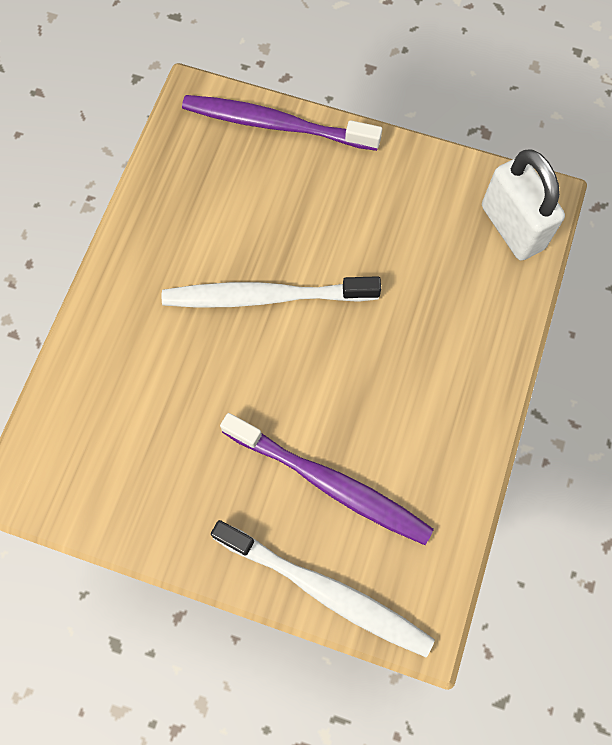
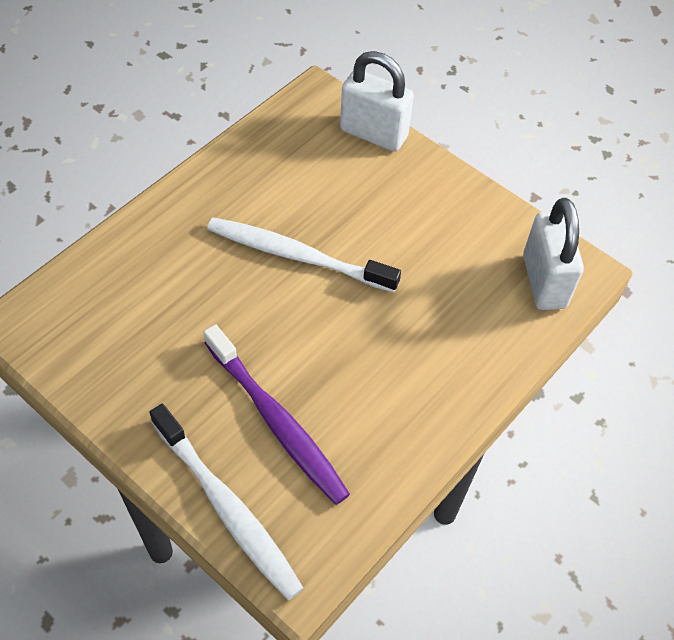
camera: 20 degrees right, 15 degrees down
(276, 124) = (373, 134): purple toothbrush -> white padlock

